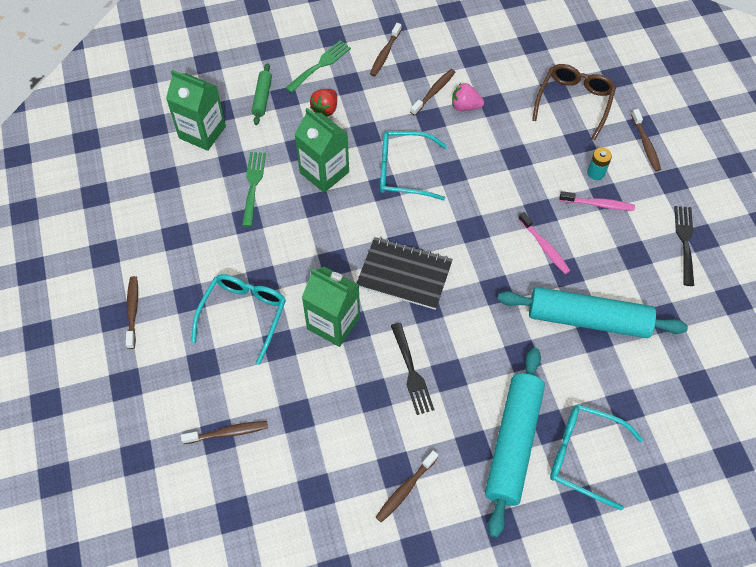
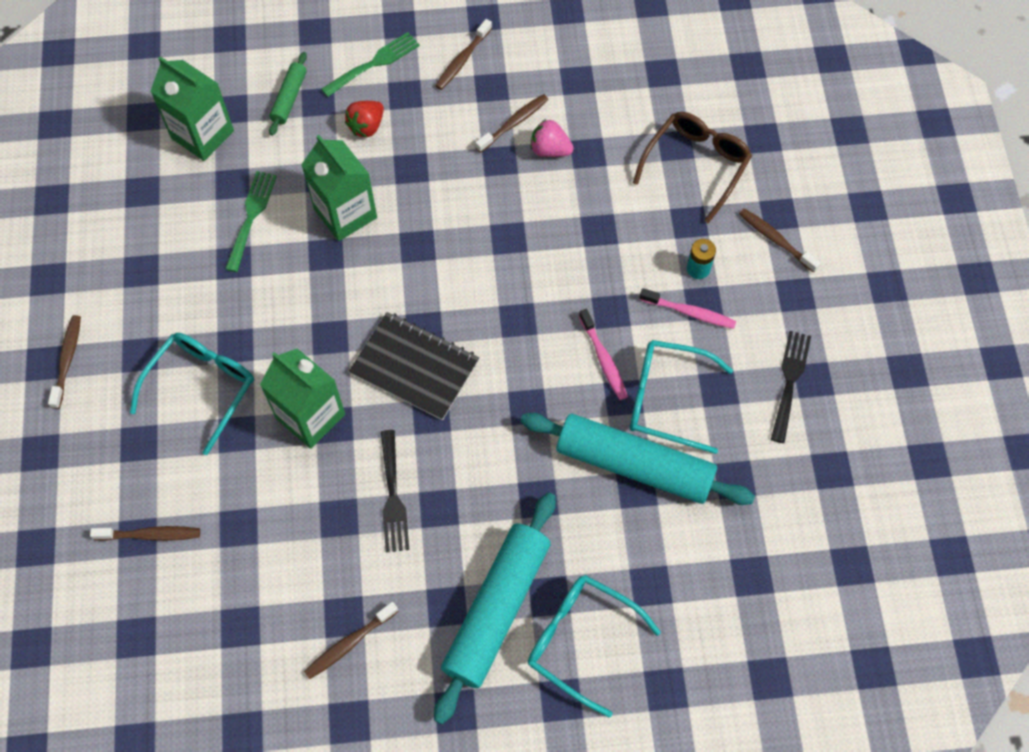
camera: 10 degrees right, 5 degrees up
(403, 171) = (447, 227): turquoise glasses -> turquoise glasses (667, 399)
(645, 144) = (775, 239): brown toothbrush -> brown toothbrush turned 135 degrees clockwise

